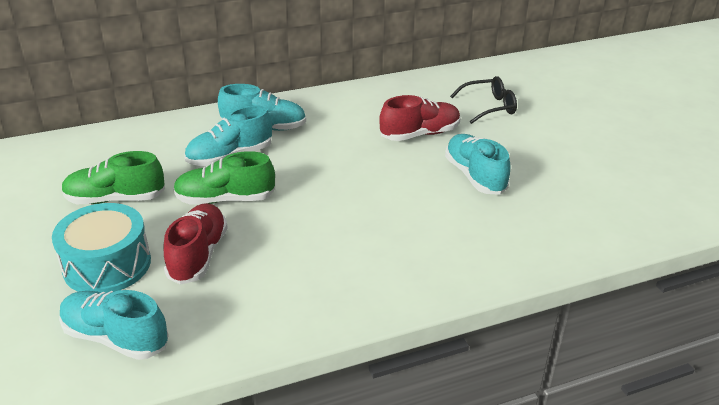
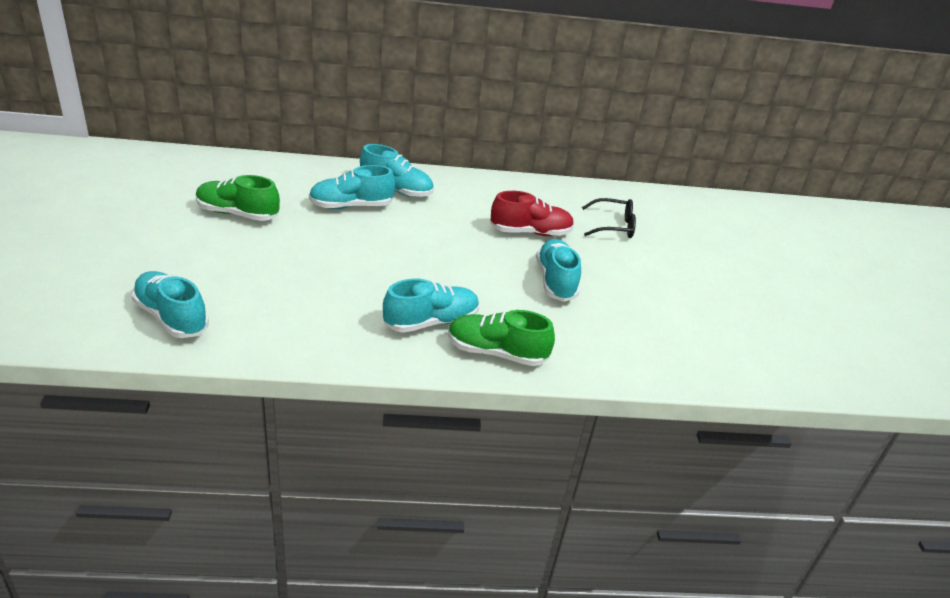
camera: 15 degrees right, 0 degrees up
(107, 265) = (199, 262): turquoise drum -> none
(198, 255) = (274, 275): red shoe -> none
(225, 199) = (324, 239): green shoe -> green shoe (496, 353)
(388, 255) = (431, 322): none -> turquoise shoe

